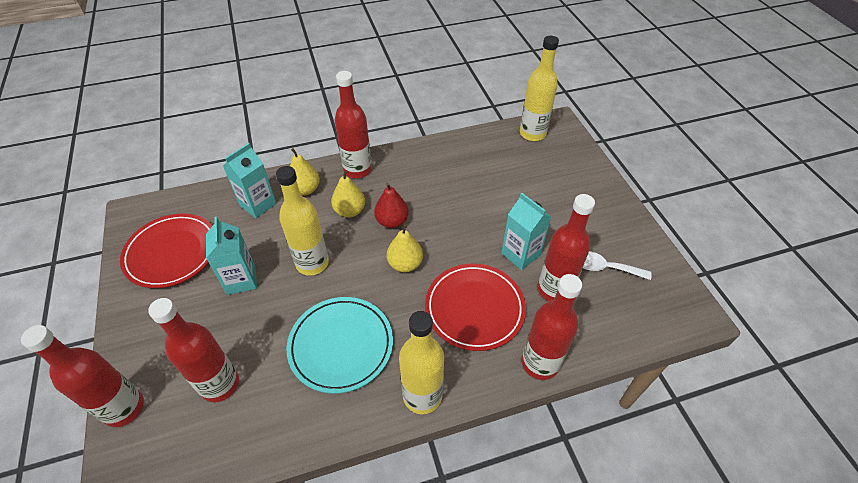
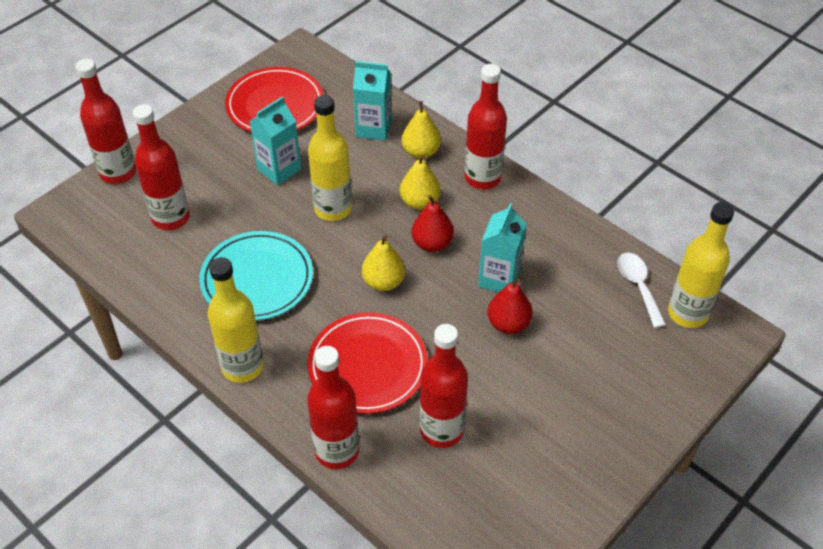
camera: 60 degrees right, 0 degrees up
(488, 214) = (508, 324): none -> red pear
(520, 254) = (471, 378): turquoise carton -> turquoise carton (499, 278)
(604, 268) = (510, 470): white spoon -> white spoon (638, 286)

